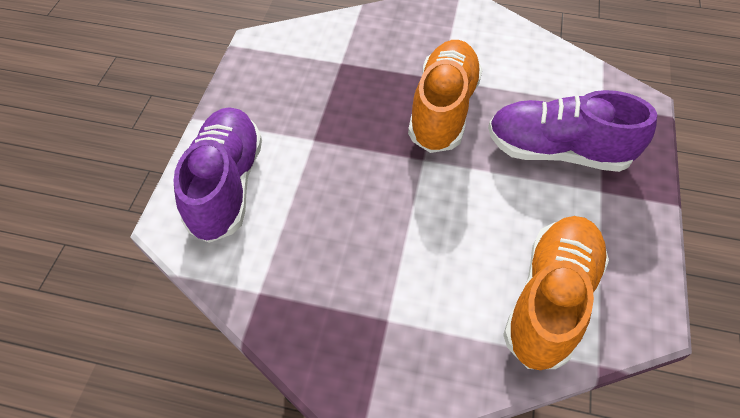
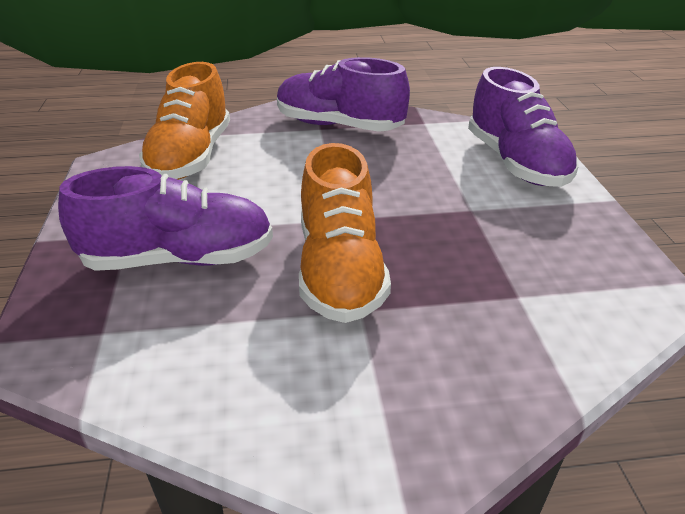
camera: 160 degrees right, 20 degrees down
(363, 317) = (339, 126): none -> purple shoe

